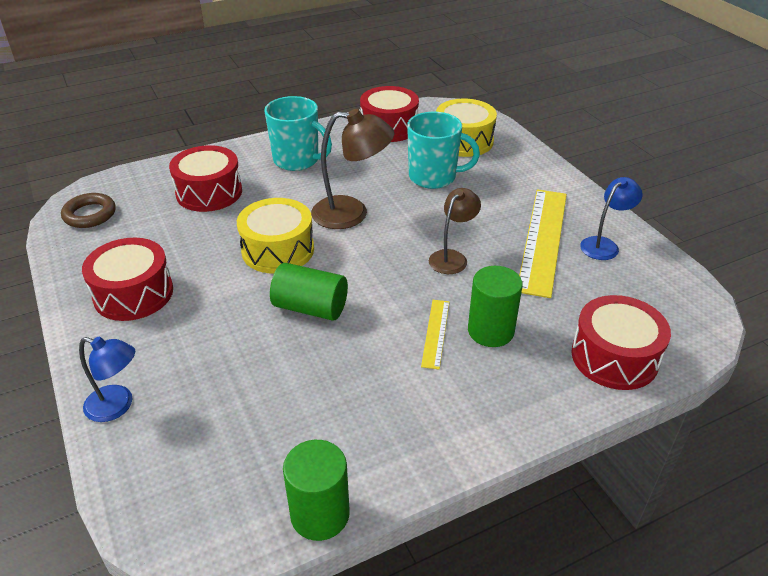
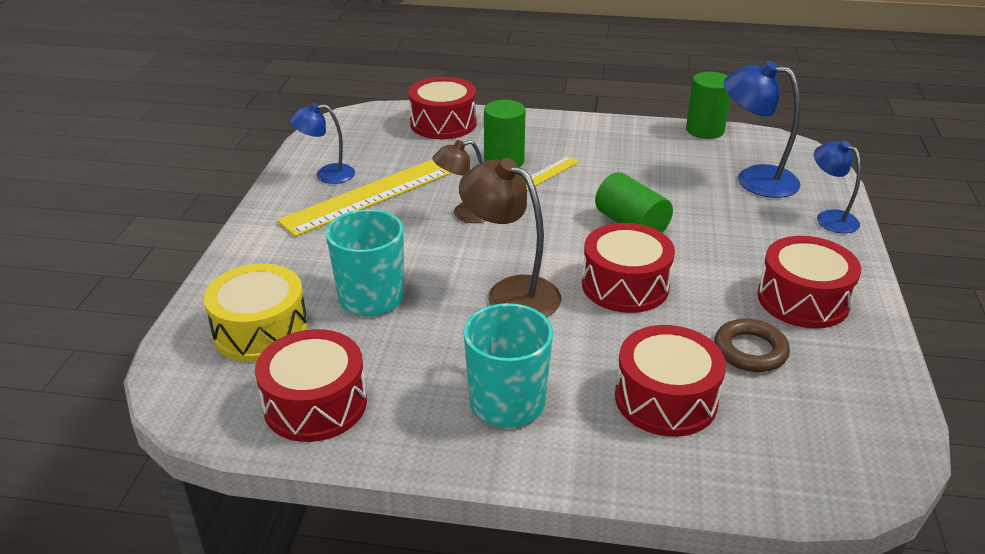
camera: 145 degrees left, 5 degrees down
(90, 214) = (853, 434): brown ring -> brown ring (750, 350)
(217, 434) = (754, 179): none -> blue lamp
(278, 250) = (625, 285): yellow drum -> red drum

